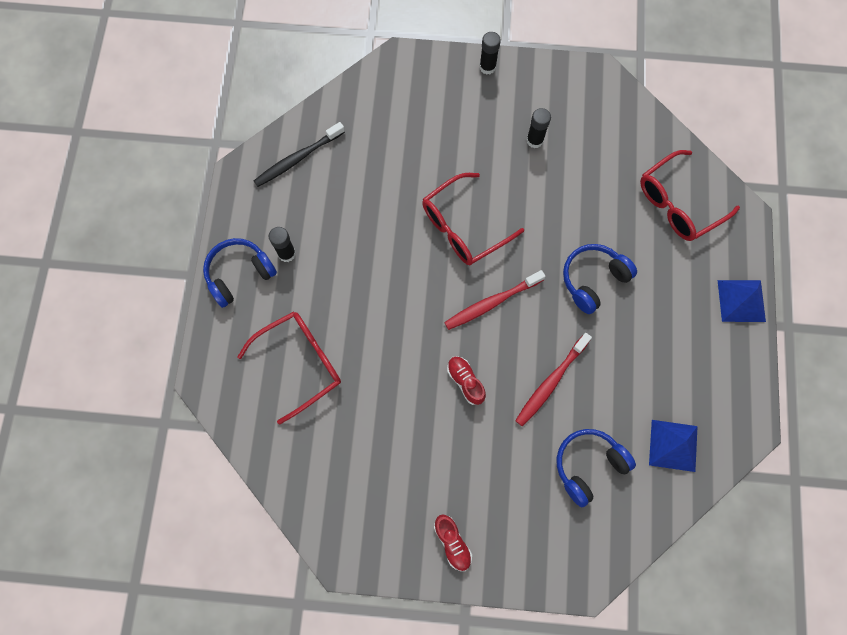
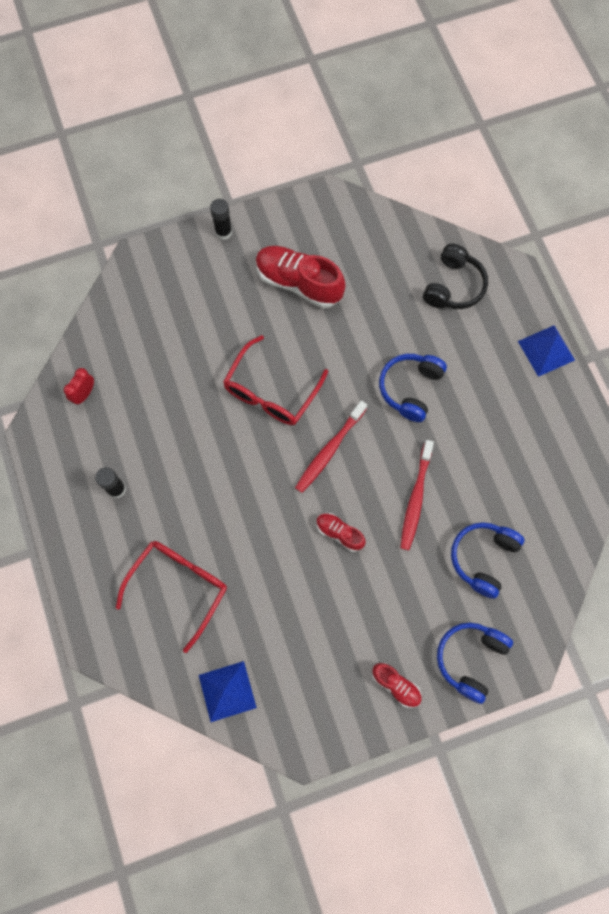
camera: 25 degrees left, 0 degrees up
(239, 274) = (80, 529): blue headphones -> blue headphones (470, 659)
(298, 158) = (84, 394): black toothbrush -> red clock
(534, 140) = (299, 283): black glue stick -> red shoe
(673, 445) = (547, 506): blue pyramid -> blue pyramid (227, 691)
(679, 203) = (453, 286): red glasses -> black headphones

